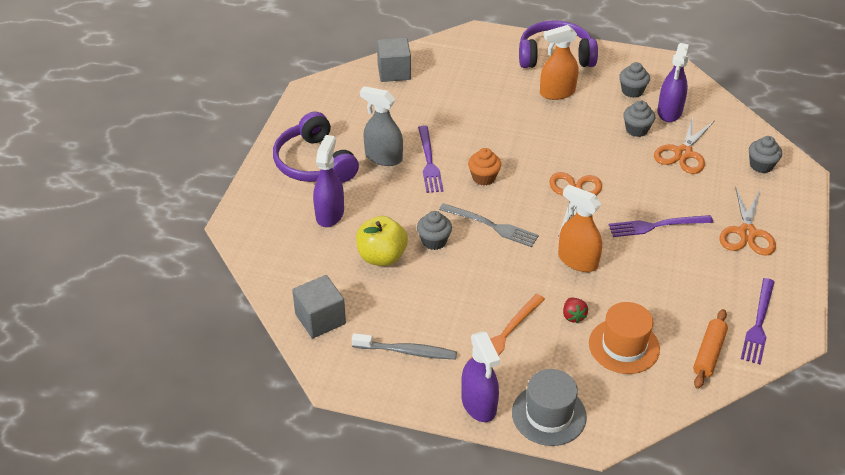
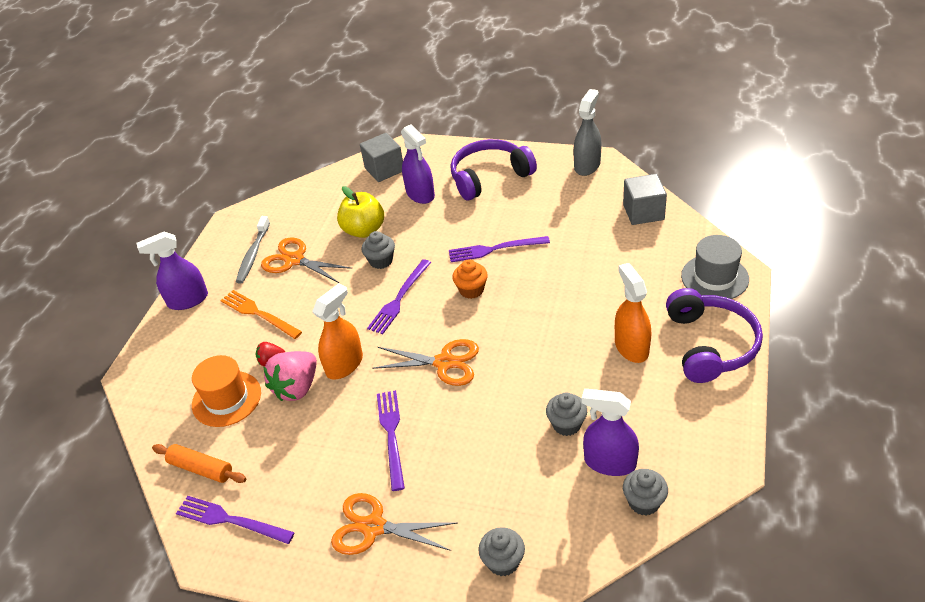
camera: 95 degrees right, 0 degrees up
(320, 319) = (297, 204): grey cube -> grey cube (384, 169)
(330, 214) = (420, 194): purple spray bottle -> purple spray bottle turned 45 degrees clockwise
(383, 157) = (500, 218): grey spray bottle -> grey spray bottle (587, 165)
(491, 226) = (399, 299): grey fork -> purple fork
(549, 415) = (164, 344): grey hat -> grey hat (714, 277)
(607, 293) = (297, 388): none -> pink strawberry
(632, 91) = (649, 423): grey cupcake -> grey cupcake (644, 502)
(683, 153) = (523, 471): orange scissors -> orange scissors (294, 260)

